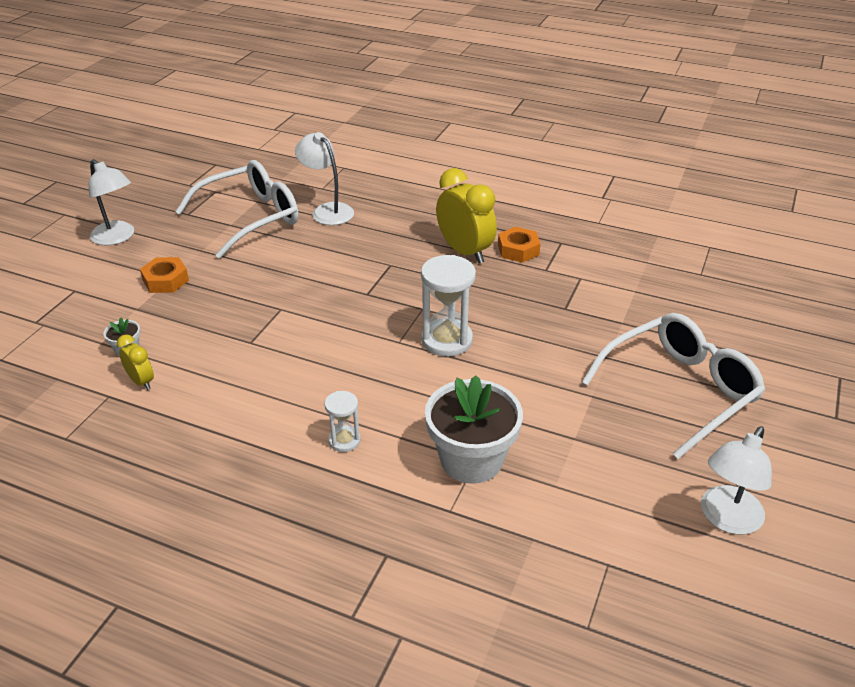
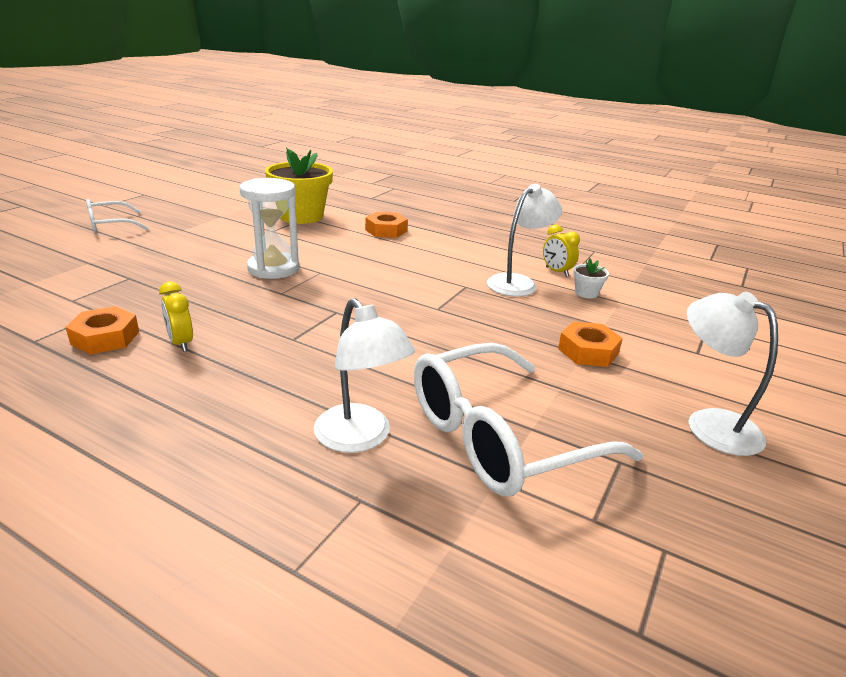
camera: 175 degrees left, 10 degrees down
(344, 440) = (386, 230): white hourglass -> orange nut
(465, 252) = (181, 343): yellow clock -> yellow clock, size x0.51
(471, 459) = (301, 216): white flower pot -> yellow flower pot
(680, 390) = (110, 225): white glasses -> white glasses, size x0.53
(726, 519) = (169, 188): white lamp -> white lamp (518, 282)

